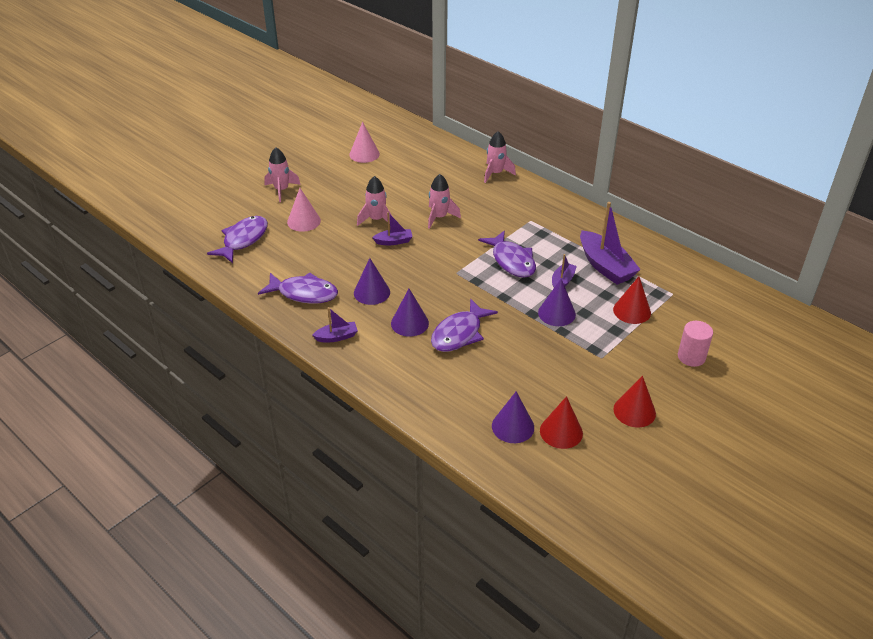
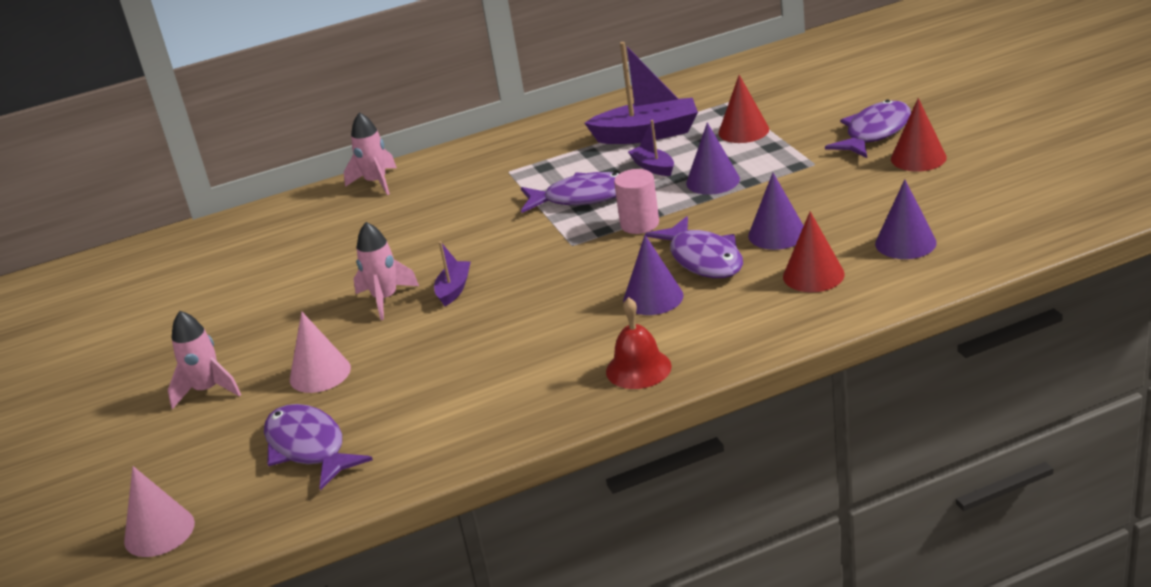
camera: 60 degrees left, 10 degrees down
(304, 293) = (510, 391): purple fish -> purple fish (875, 133)
(336, 337) = (638, 368): purple boat -> red bell
(364, 154) = (200, 291): pink cone -> pink cone (159, 532)
(371, 292) = (558, 324): purple cone -> purple cone (777, 234)
(439, 217) = (433, 242): pink rocket -> none
(561, 432) = (930, 210): red cone -> red cone (813, 275)
(691, 357) = (847, 109): pink cylinder -> pink cylinder (639, 224)

